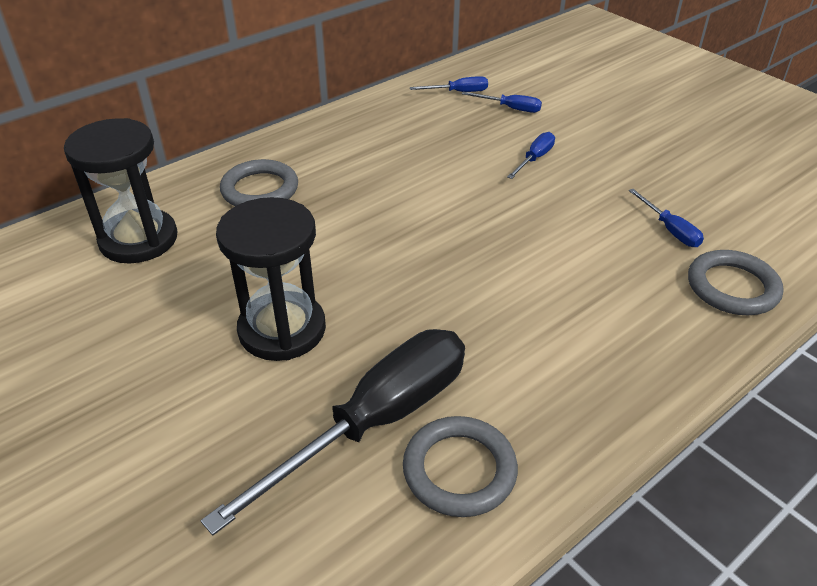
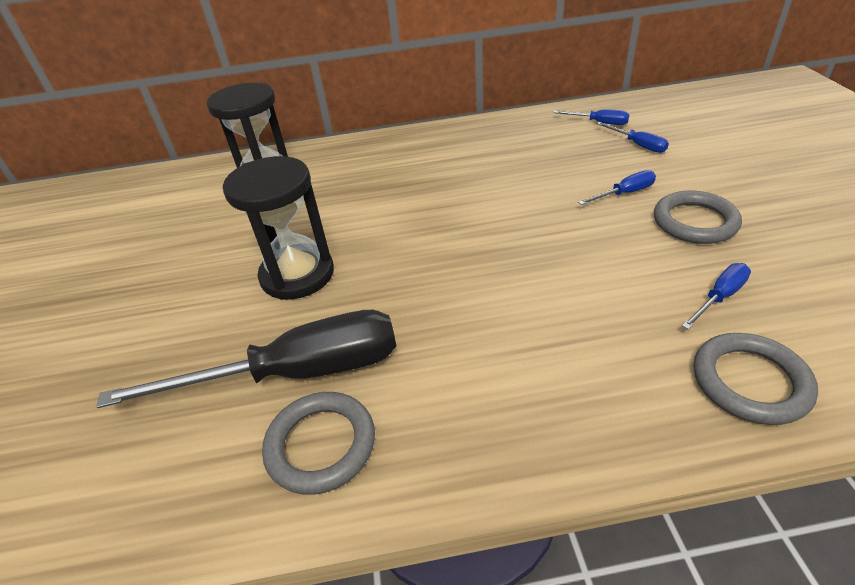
camera: 35 degrees right, 0 degrees up
(260, 189) = (374, 167): grey ring -> grey ring (694, 222)
(669, 229) = (719, 297): blue screwdriver -> blue screwdriver turned 135 degrees counterclockwise

